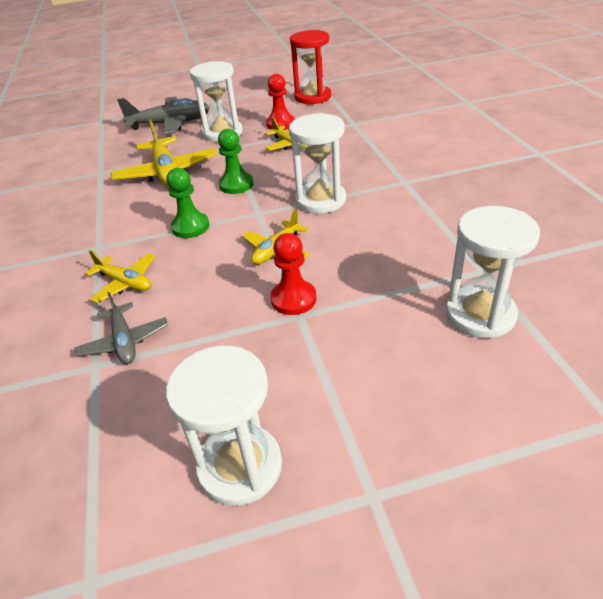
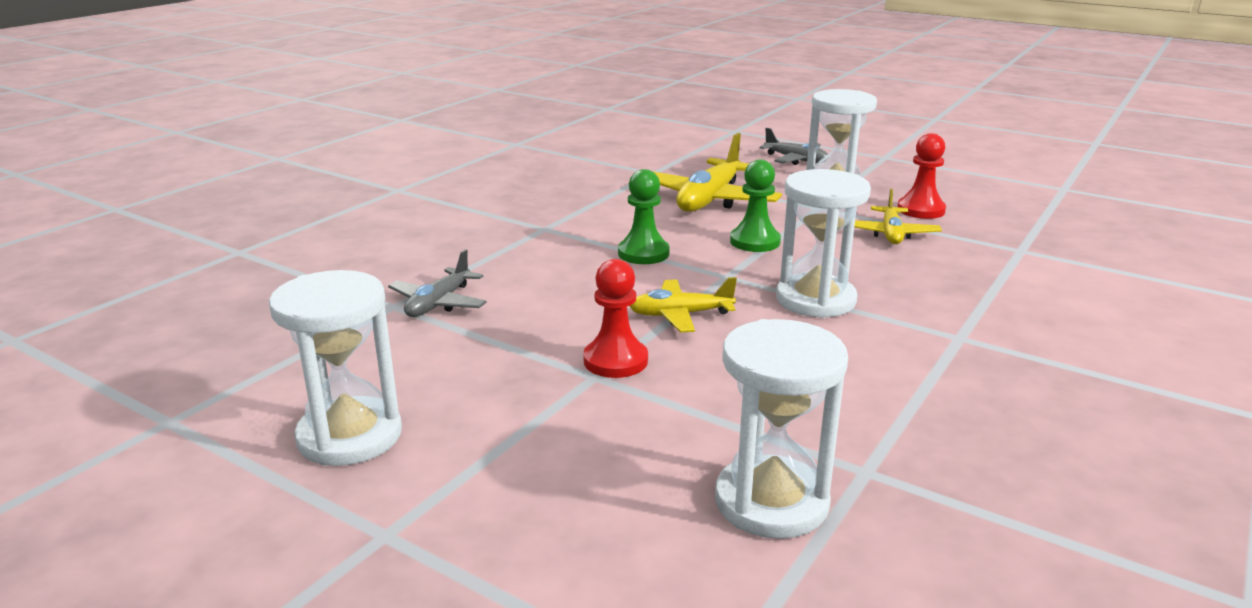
camera: 45 degrees right, 15 degrees down
(125, 283) = (514, 265): yellow plane -> none
(170, 124) = (796, 160): grey plane -> grey plane, size x0.59
(313, 97) = (1022, 200): red hourglass -> none

